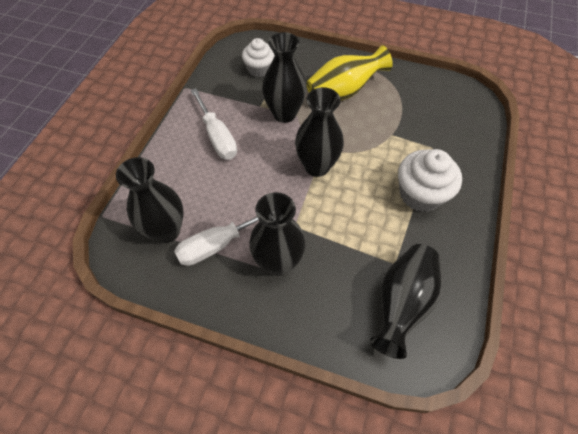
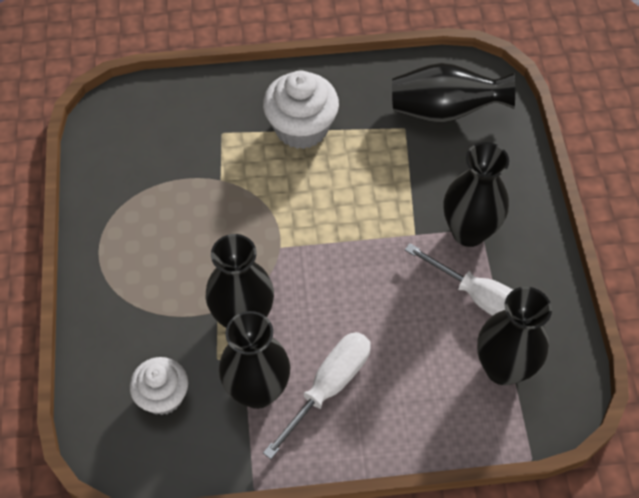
camera: 115 degrees left, 0 degrees up
(317, 166) = (316, 244): black vase -> black vase (257, 390)
(343, 91) = (163, 260): yellow vase -> none

